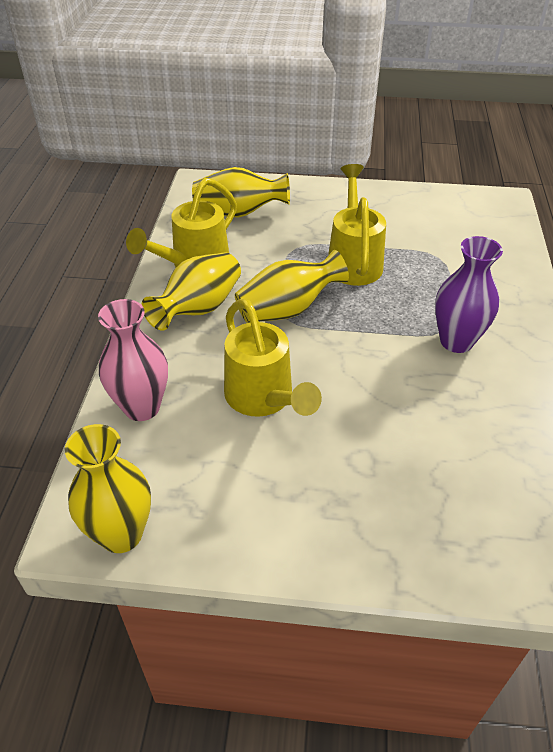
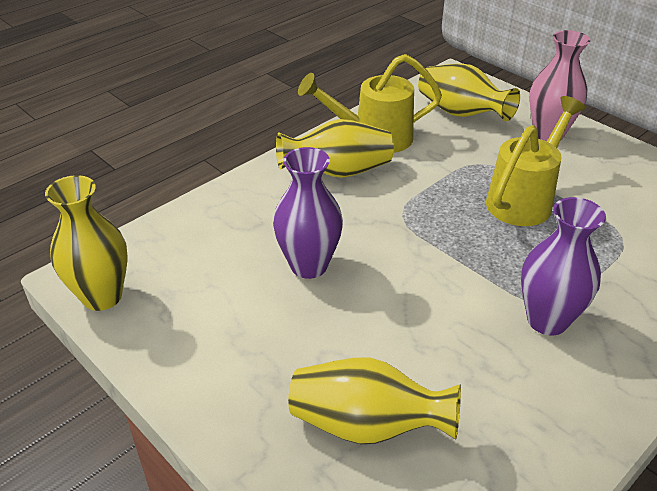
camera: 40 degrees right, 5 degrees down
(142, 407) = (214, 220): pink vase -> pink vase (548, 134)
(263, 398) = (309, 265): yellow watering can -> purple vase
(288, 309) = (412, 209): yellow vase -> yellow vase (367, 425)

